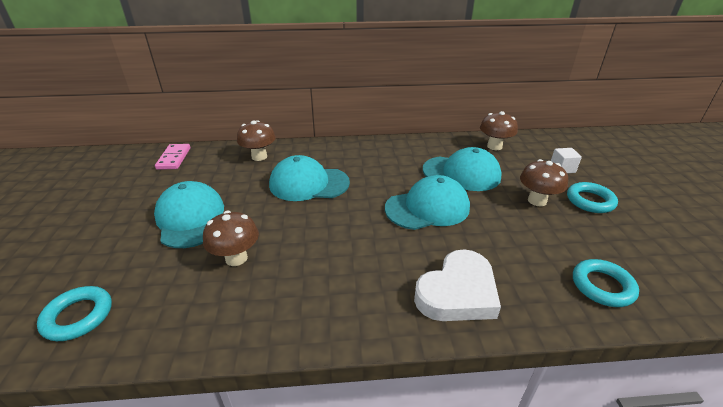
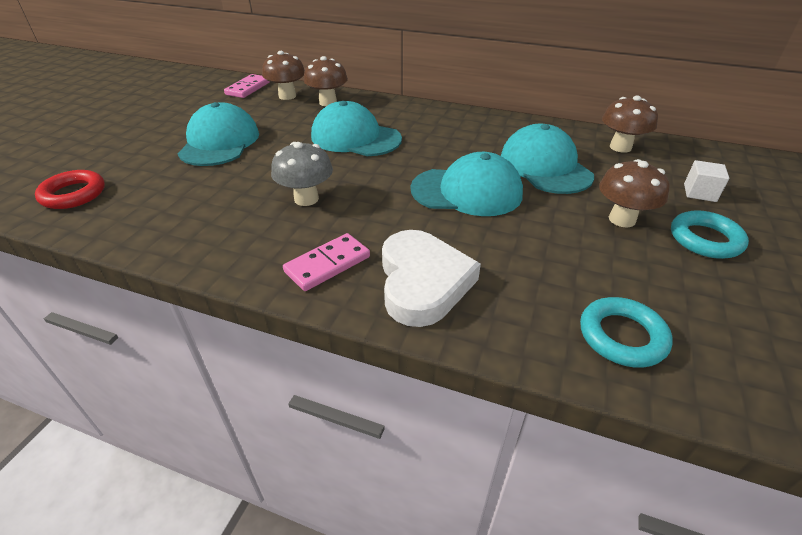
camera: 25 degrees right, 5 degrees up
(78, 316) = (73, 194): turquoise ring -> red ring
(236, 258) = (229, 185): brown mushroom -> brown mushroom (287, 96)
(314, 250) = (306, 199): none -> grey mushroom
(379, 303) = (328, 264): none -> pink domino
(457, 292) = (423, 282): white heart -> white heart turned 75 degrees counterclockwise
(461, 173) = (545, 166): turquoise cap -> turquoise cap turned 150 degrees counterclockwise

